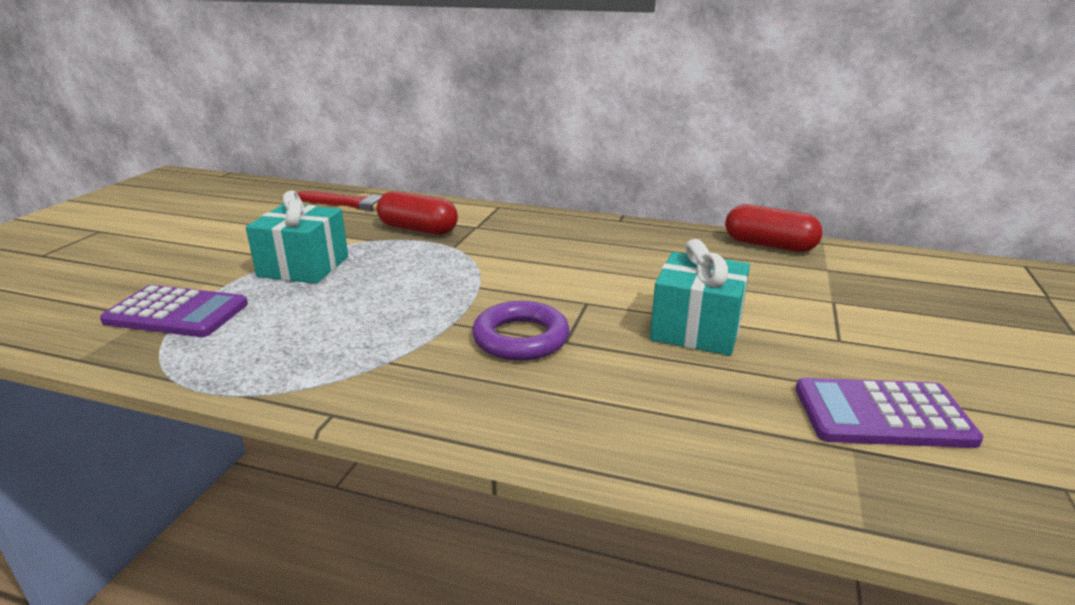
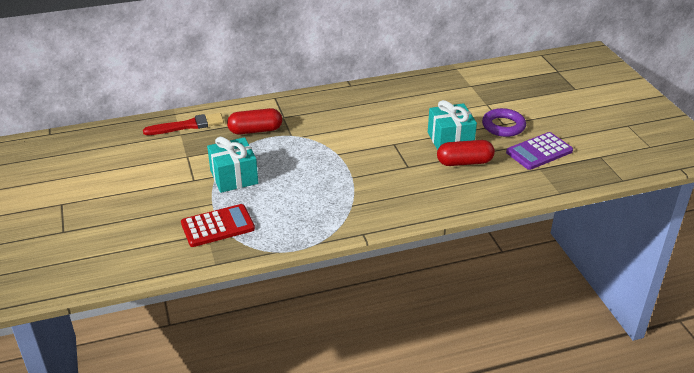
camera: 35 degrees left, 10 degrees up
(177, 313) = (217, 226): purple calculator -> red calculator
(521, 338) = (389, 172): purple ring -> purple ring (503, 126)
(769, 245) = (435, 78): red capsule -> red capsule (464, 162)

